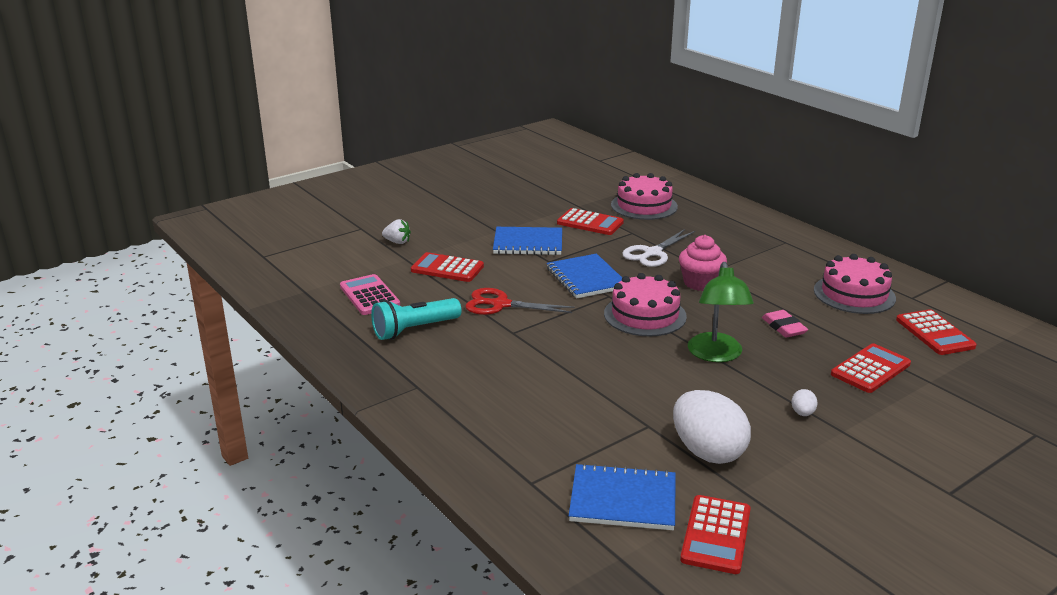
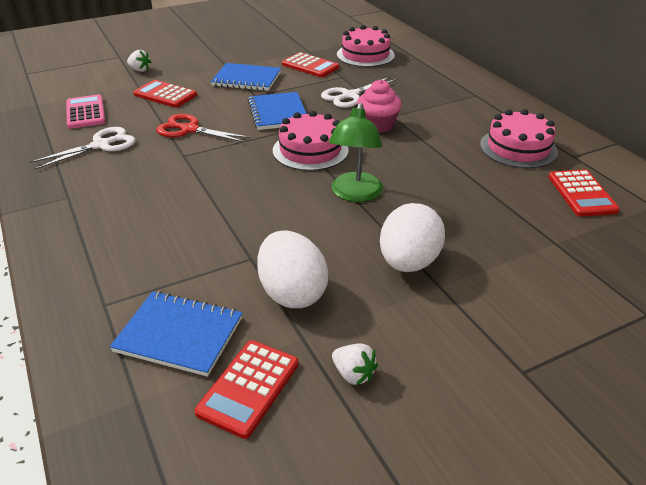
camera: 10 degrees right, 10 degrees up
(414, 330) = (101, 145): turquoise flashlight -> white scissors
(784, 327) = (434, 174): pink eraser -> none
(802, 413) = (408, 262): white egg -> white egg, size x2.45
(803, 512) = (353, 374): none -> white strawberry
(870, 369) = (499, 224): red calculator -> none

